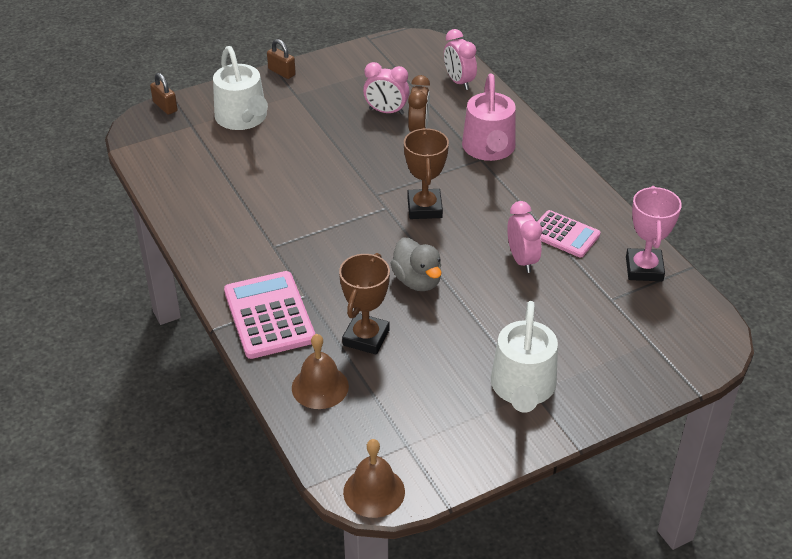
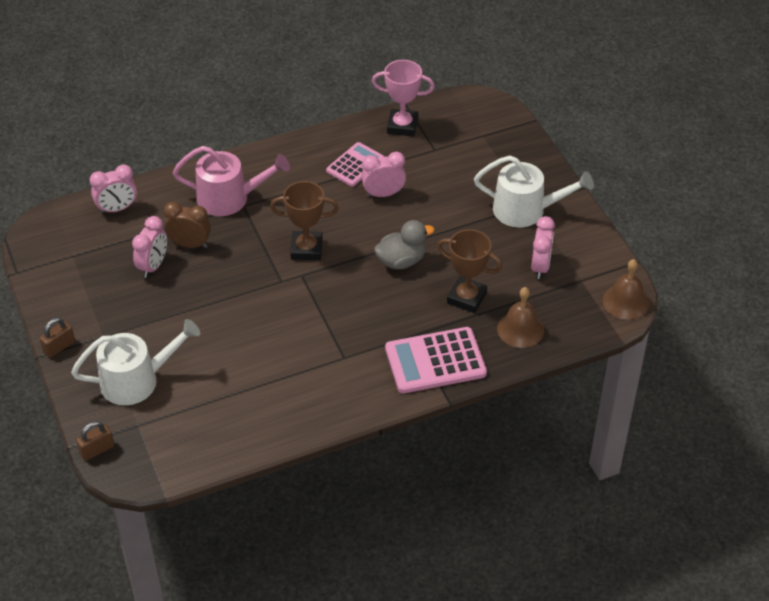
camera: 85 degrees left, 5 degrees up
(425, 404) = (540, 266): none -> pink clock

